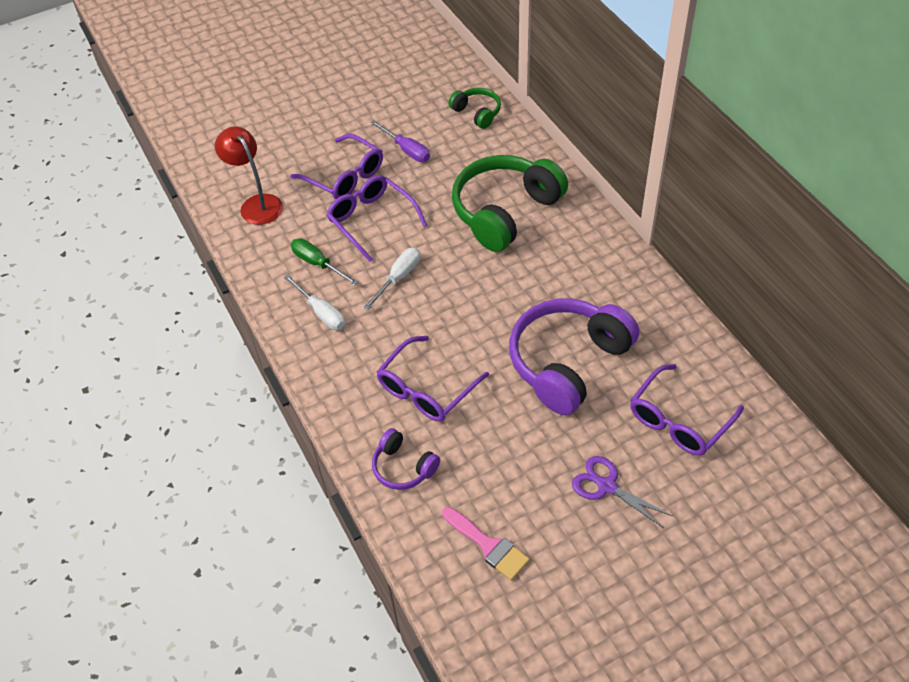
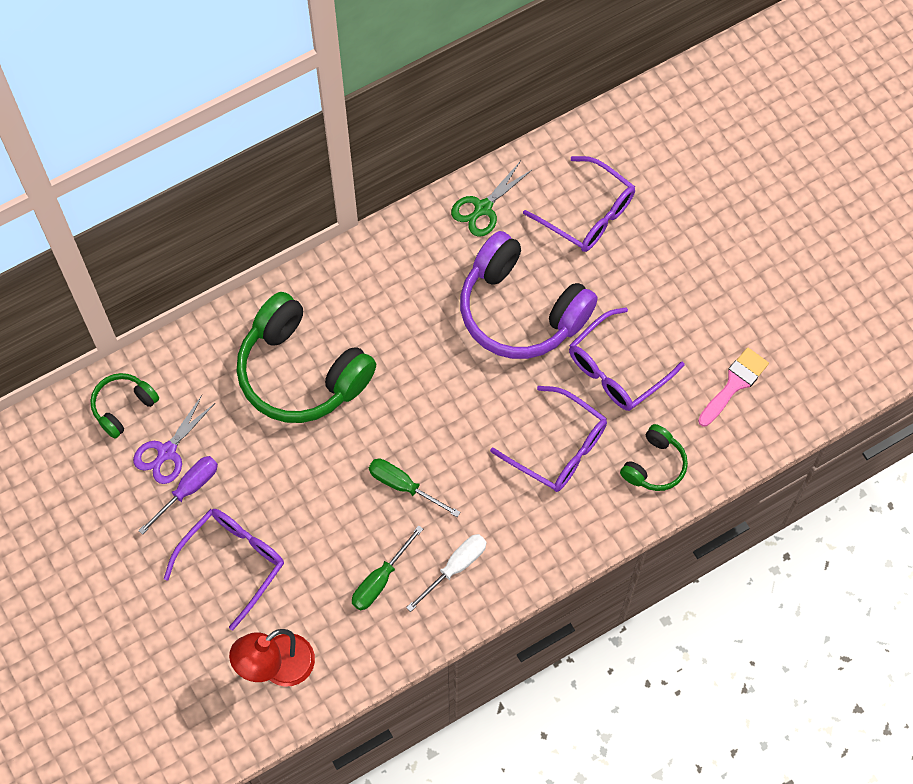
camera: 95 degrees left, 15 degrees up
(371, 220) = (311, 523): purple glasses -> purple glasses (617, 369)
(398, 278) = (403, 486): white screwdriver -> green screwdriver
(403, 467) = (654, 465): purple headphones -> green headphones
(606, 486) = (664, 281): purple scissors -> purple scissors (166, 452)
(675, 334) = (482, 209): none -> green scissors

